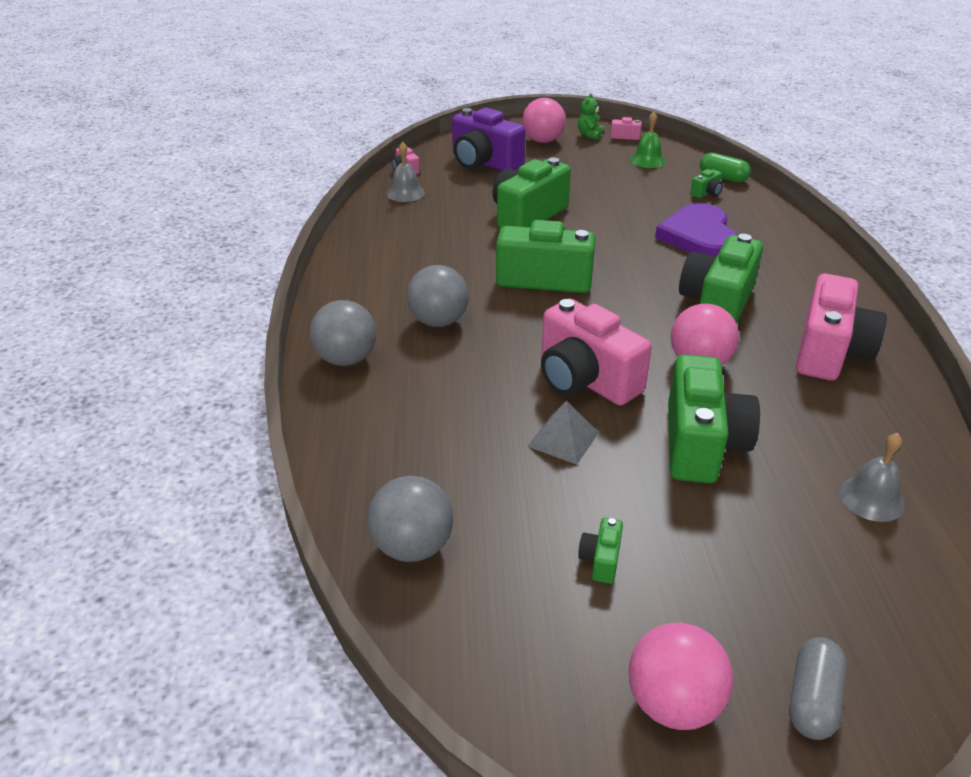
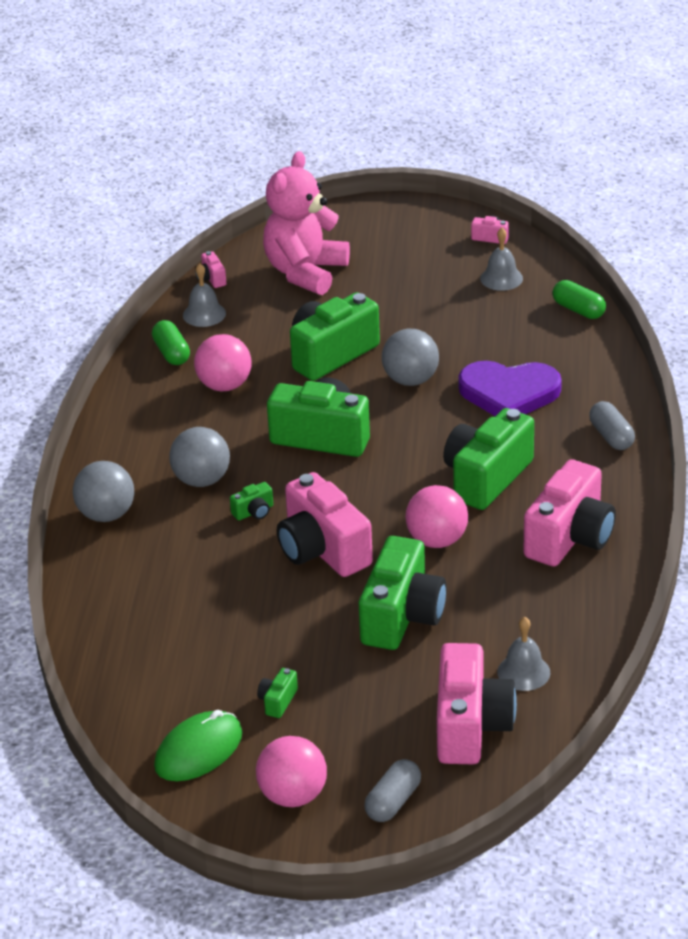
camera: 10 degrees right, 0 degrees up
(383, 221) = (171, 353): none -> green capsule
(412, 546) = (133, 680): grey ball -> grey ball (410, 380)
(484, 163) = (305, 272): purple camera -> pink teddy bear
(522, 641) = (198, 750): none -> green mouse
(543, 141) = (387, 240): pink ball -> pink ball (224, 385)
(563, 439) = (282, 604): grey pyramid -> none
(589, 135) = (448, 233): green teddy bear -> none
(647, 160) = (501, 278): green bell -> grey bell
(699, 236) = (509, 393): purple heart -> purple heart turned 90 degrees counterclockwise
(706, 193) = (548, 332): green camera -> green camera (254, 512)
(810, 264) = (611, 436): none -> grey capsule
(850, 574) = (470, 726): none -> pink camera

